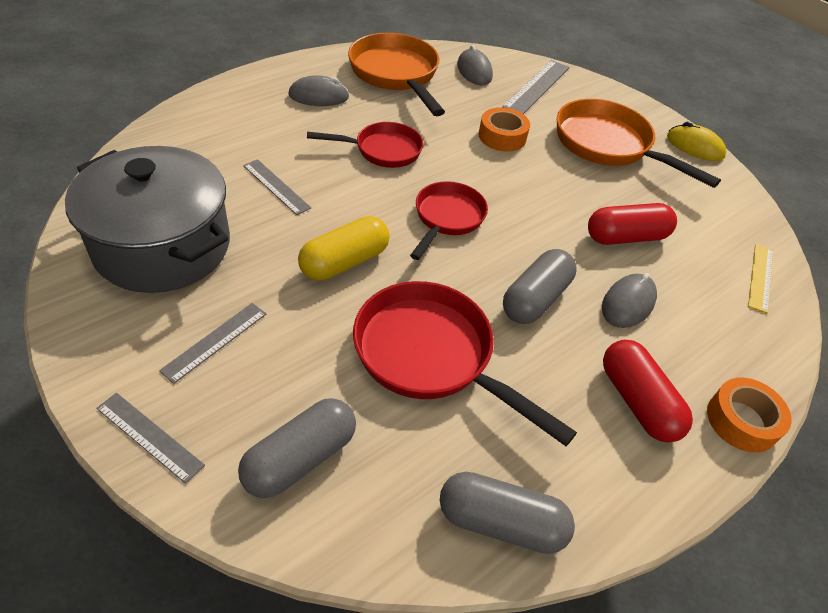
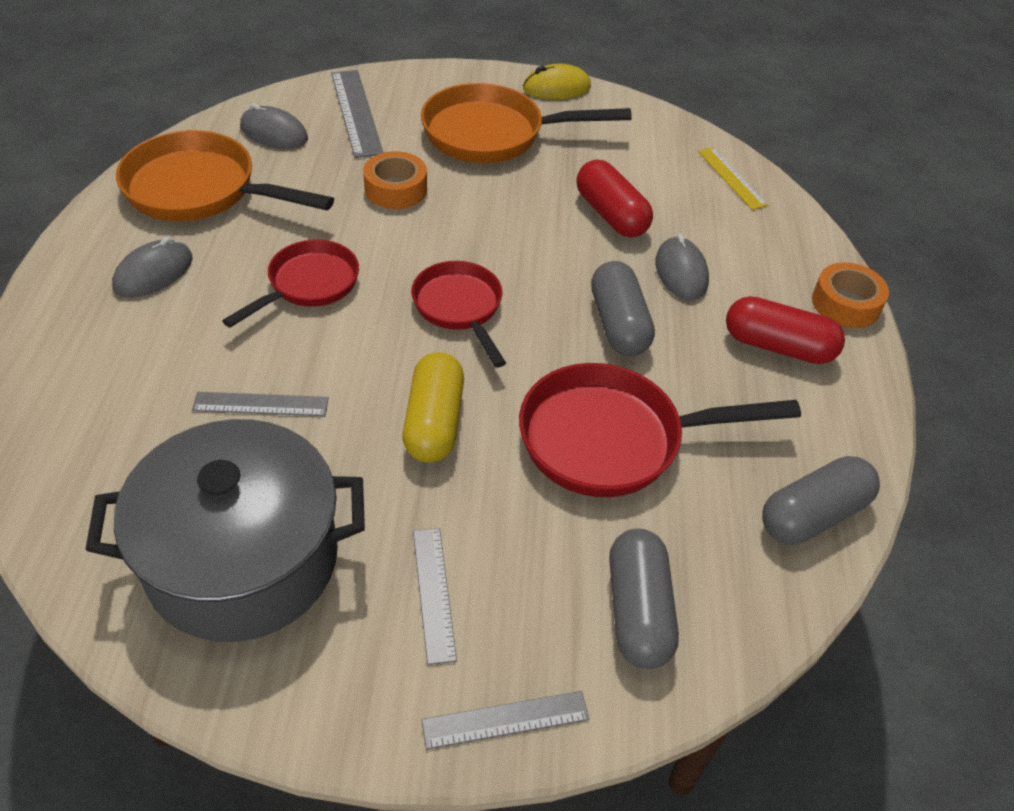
camera: 45 degrees left, 0 degrees up
(626, 237) = (611, 214): red capsule -> red capsule turned 60 degrees counterclockwise

